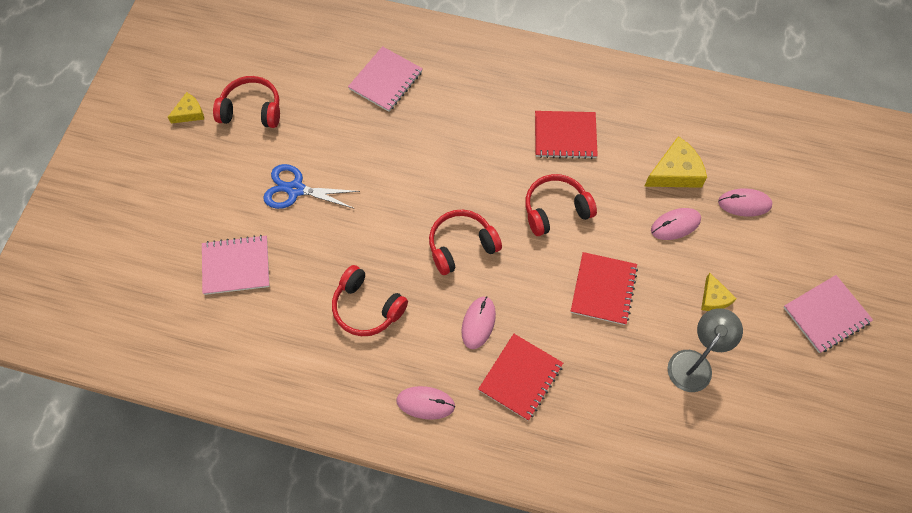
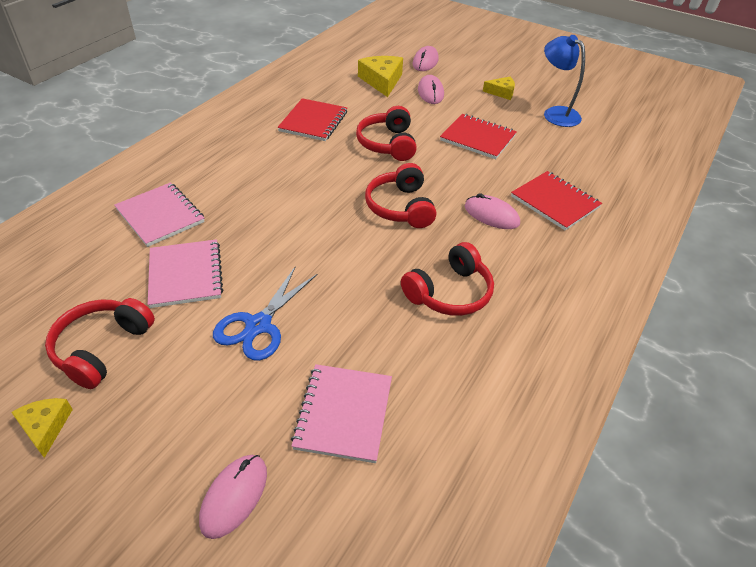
camera: 75 degrees left, 20 degrees down
(425, 403) = (574, 271): pink mouse -> pink mouse (234, 496)
(694, 363) = (555, 113): grey lamp -> blue lamp
(826, 315) = (527, 56): pink notebook -> pink notebook (185, 275)

